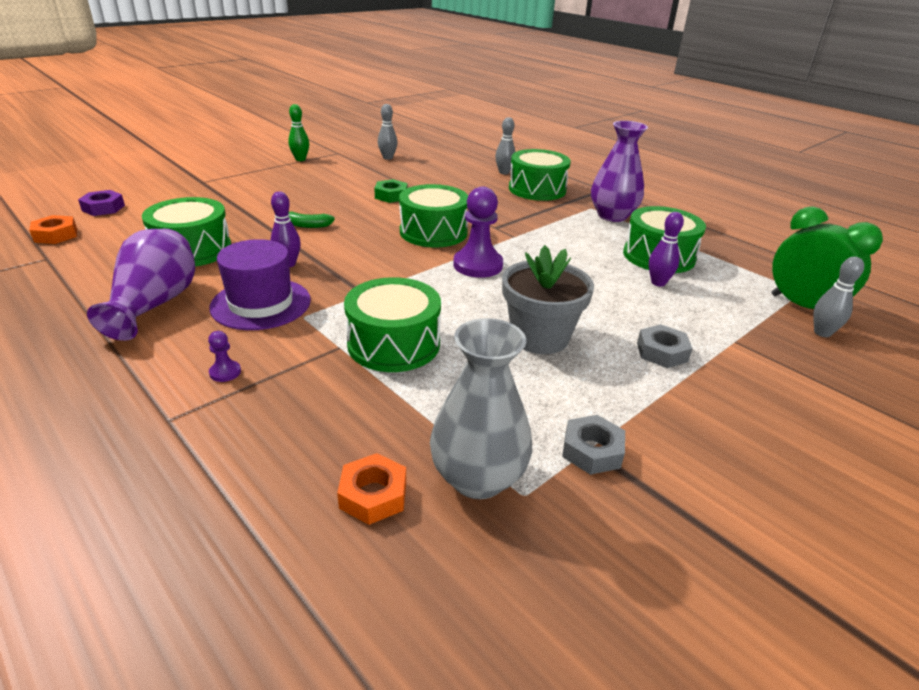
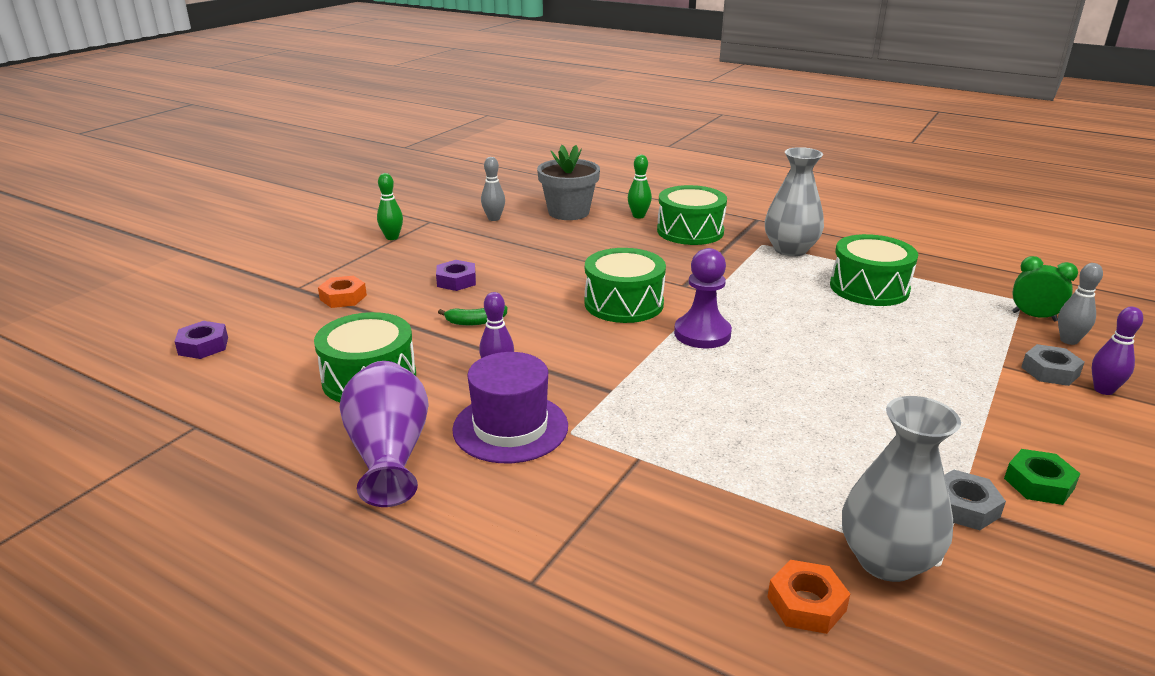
camera: 15 degrees left, 5 degrees down
(56, 235) = (176, 393): orange nut -> orange nut (343, 297)
(225, 372) = (544, 515): purple pawn -> none
(319, 195) = (456, 281): none -> purple nut
(391, 196) = (539, 267): green nut -> green nut (1038, 483)
(393, 344) = (691, 442): green drum -> none
(504, 172) = (638, 216): grey bowling pin -> green bowling pin
(539, 337) = (827, 401): grey flower pot -> grey flower pot (568, 212)
(612, 216) = (790, 249): purple vase -> grey vase
(658, 283) = (890, 318): purple bowling pin -> purple bowling pin (1103, 390)
(662, 352) = (949, 392): grey nut -> grey nut (1050, 371)
(802, 306) = (1034, 316): green clock -> green clock, size x0.62

